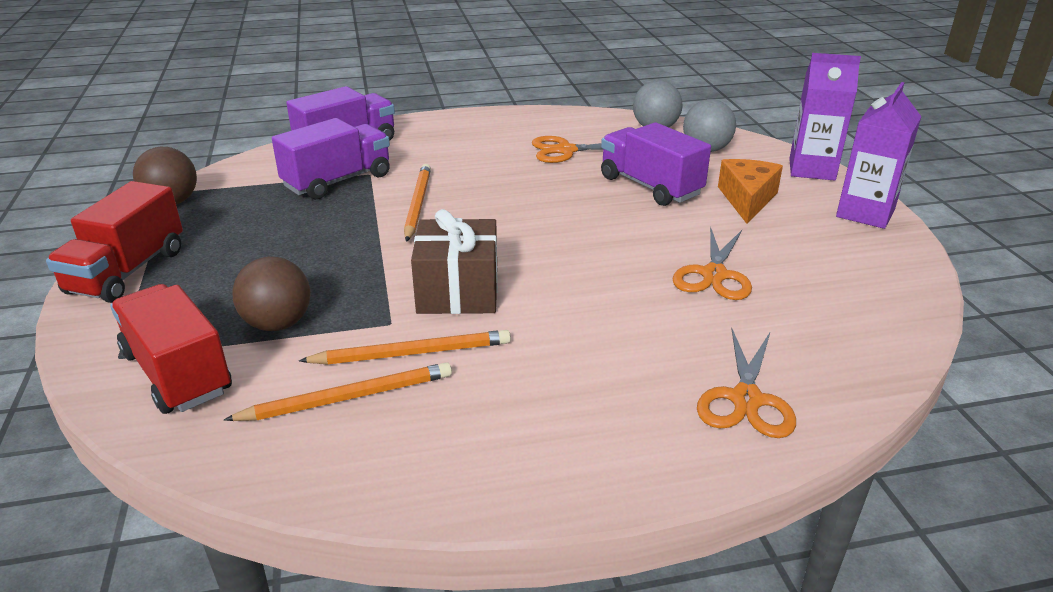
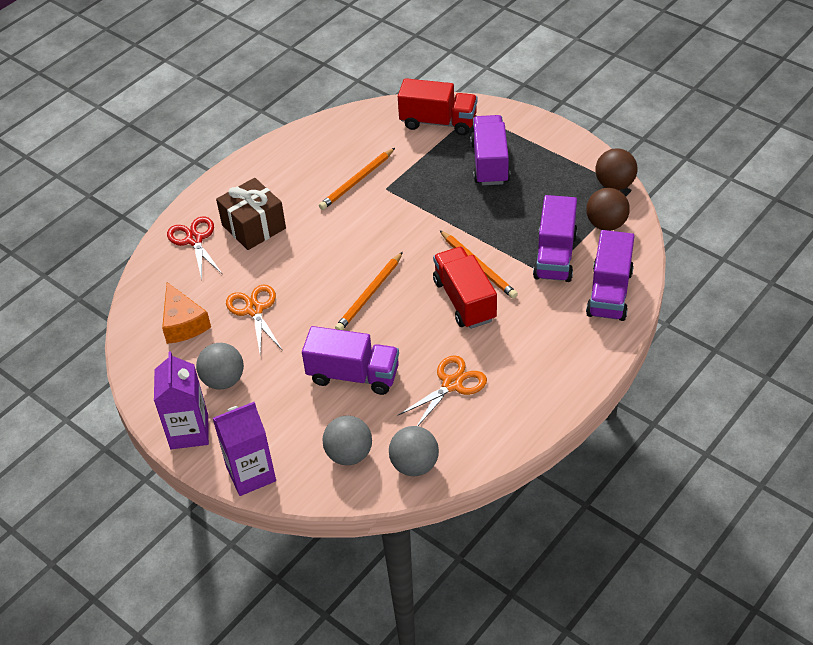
camera: 145 degrees right, 15 degrees up
(127, 271) = (547, 141): red truck -> red truck (464, 300)
(229, 283) = (490, 163): none -> purple truck
(278, 324) = (433, 160): brown ball -> brown ball (606, 224)
(348, 397) = (358, 151): orange pencil -> orange pencil (369, 294)
(458, 291) = (376, 222): brown gift -> brown gift (254, 227)
(746, 400) = (194, 240): orange scissors -> red scissors
(747, 199) = (277, 400): orange cheese -> orange cheese (183, 323)
(800, 233) = (223, 380): none -> grey ball

